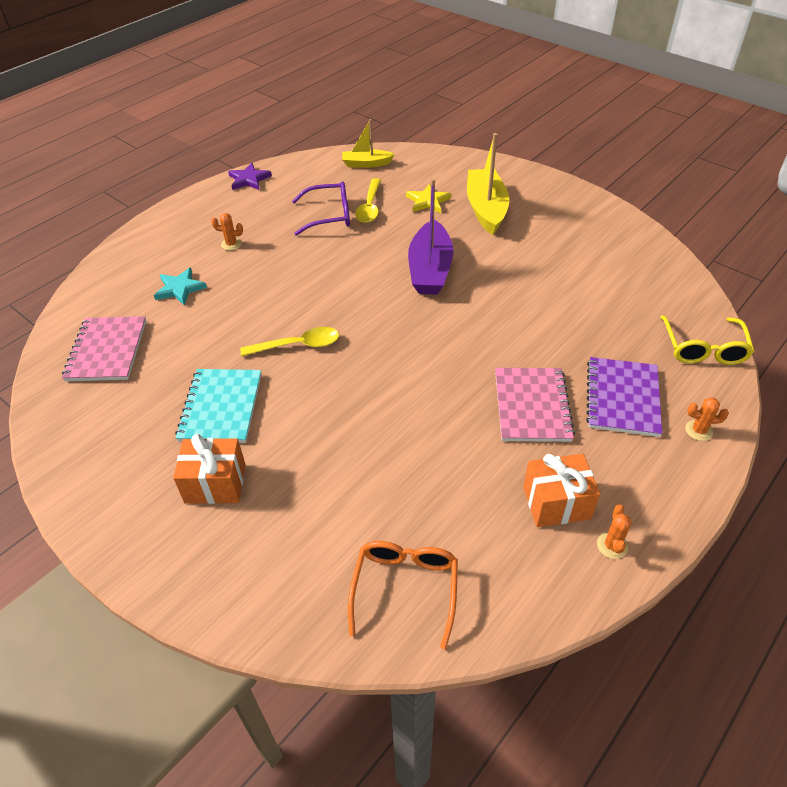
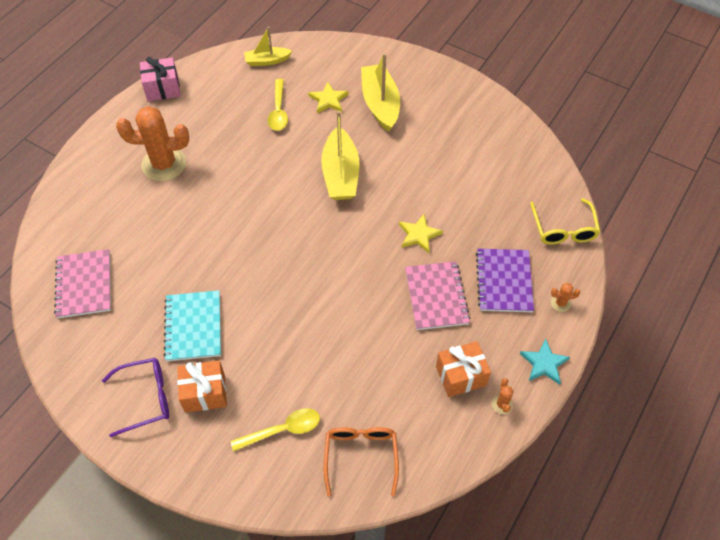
camera: 10 degrees left, 10 degrees up
(180, 288) = (130, 216): turquoise star -> turquoise star (544, 363)
(231, 244) = (164, 164): orange cactus -> orange cactus, size x2.46
(249, 179) = (163, 89): purple star -> pink gift
(298, 345) = (243, 262): yellow spoon -> yellow spoon (282, 430)
(329, 215) = (244, 124): purple glasses -> purple glasses (146, 398)
(430, 269) = (340, 174): purple boat -> yellow boat
(517, 337) = (419, 235): none -> yellow star

